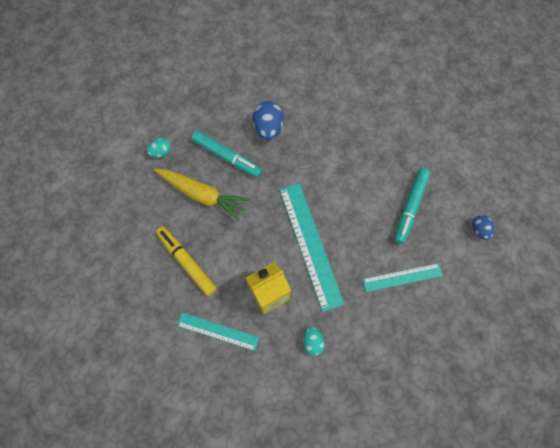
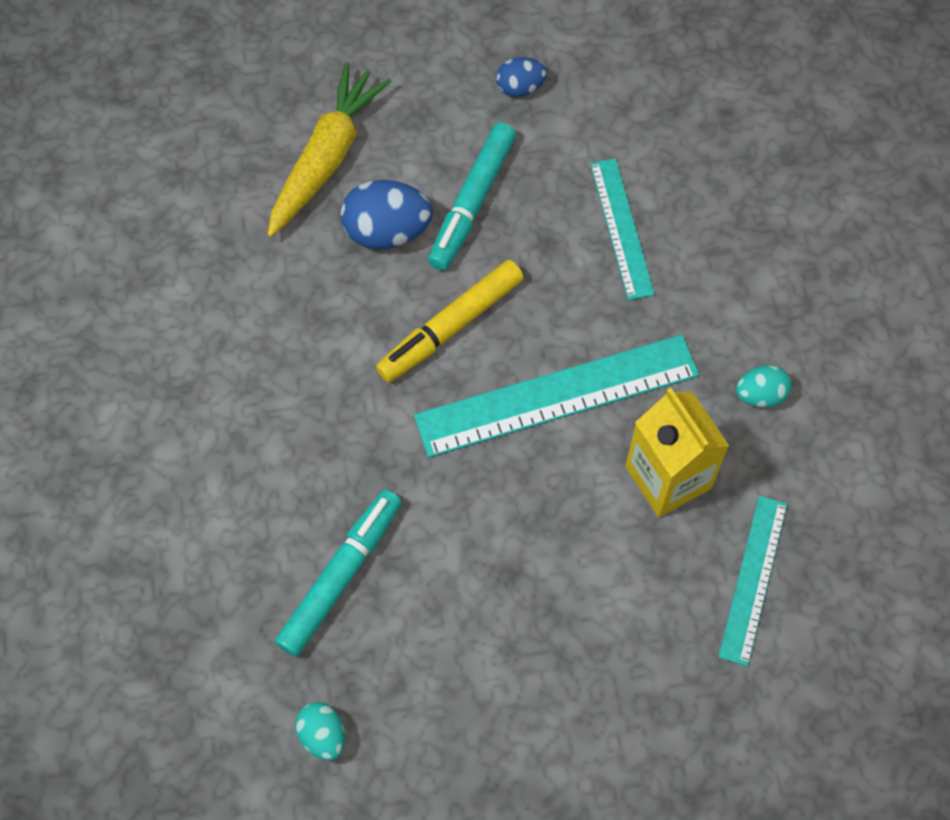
camera: 90 degrees left, 5 degrees down
(187, 262) = (604, 653): yellow marker -> yellow marker (450, 327)
(203, 195) = (440, 627): yellow carrot -> yellow carrot (326, 158)
(268, 128) = (269, 482): blue egg -> blue egg (387, 232)
(410, 207) = (472, 203): turquoise marker -> turquoise marker turned 90 degrees clockwise

